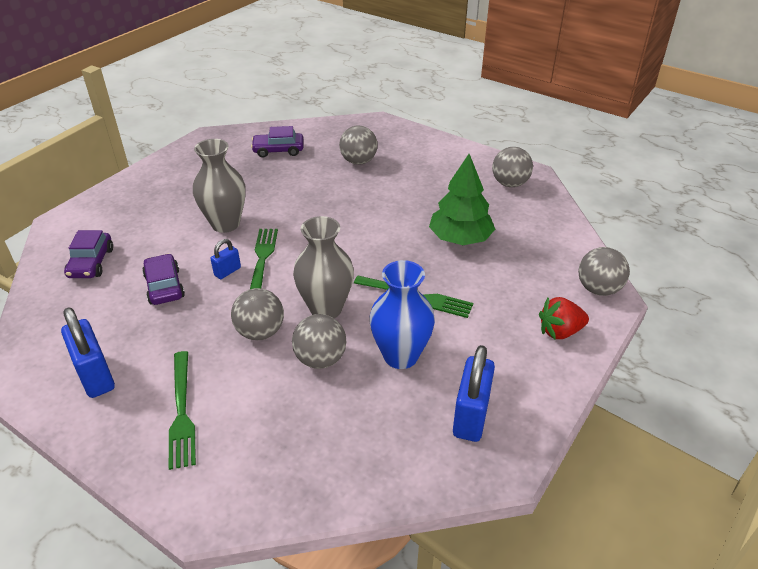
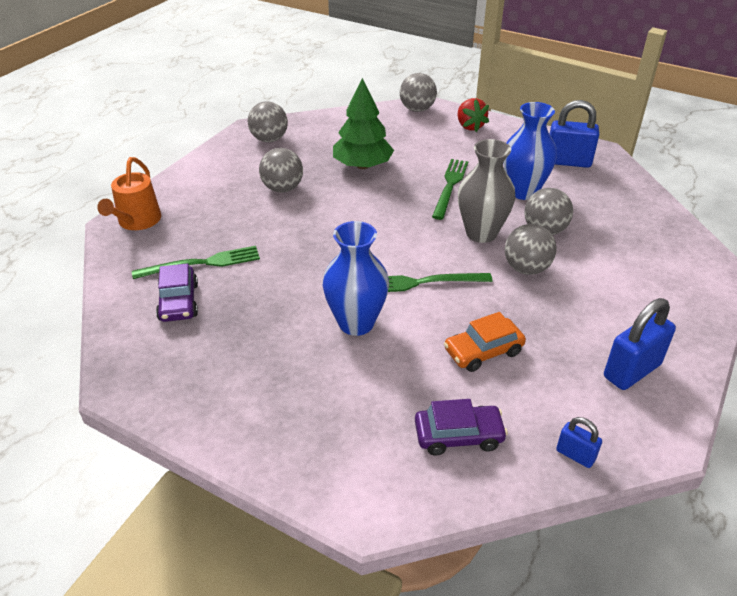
camera: 95 degrees left, 0 degrees up
(164, 286) = (483, 351): purple car -> orange car
(181, 411) = (640, 300): green fork -> green fork (202, 263)
(225, 224) = (356, 323): grey vase -> blue vase
(227, 271) = (445, 305): blue padlock -> blue padlock (575, 455)
(358, 161) = (217, 232): grey ball -> grey ball (282, 188)
(379, 128) = (137, 221): none -> orange watering can

